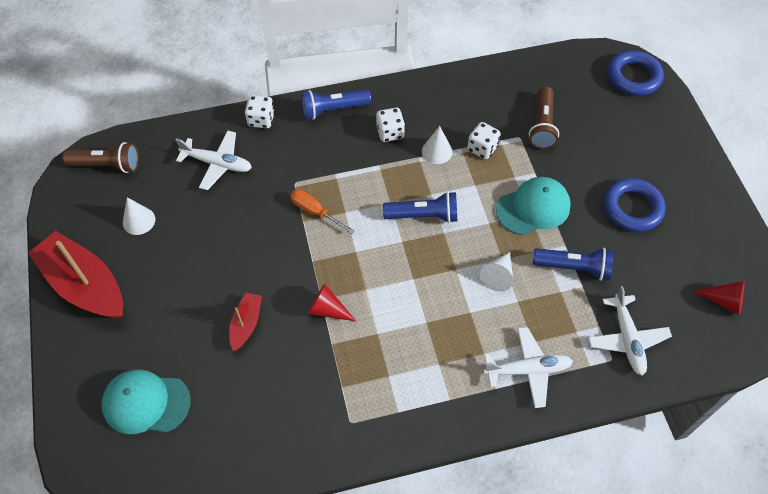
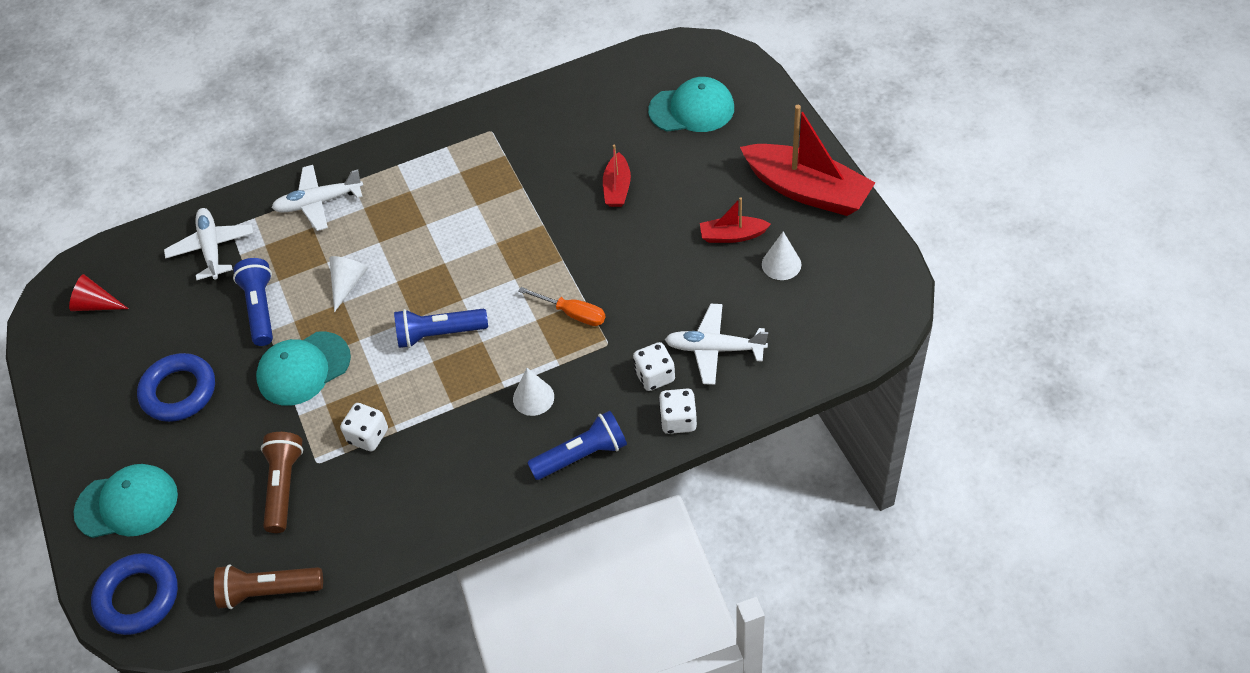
camera: 175 degrees right, 5 degrees down
(107, 165) = (855, 321): brown flashlight -> brown flashlight (268, 591)
(165, 254) = (732, 235): none -> red boat
(327, 309) = (534, 216): red cone -> none
(390, 133) = (496, 435): white dice -> white dice (654, 376)
(437, 151) = (429, 420): white cone -> white cone (533, 397)
(574, 267) = (260, 308): blue flashlight -> blue flashlight turned 75 degrees clockwise
(654, 134) = (127, 503): none -> turquoise cap

